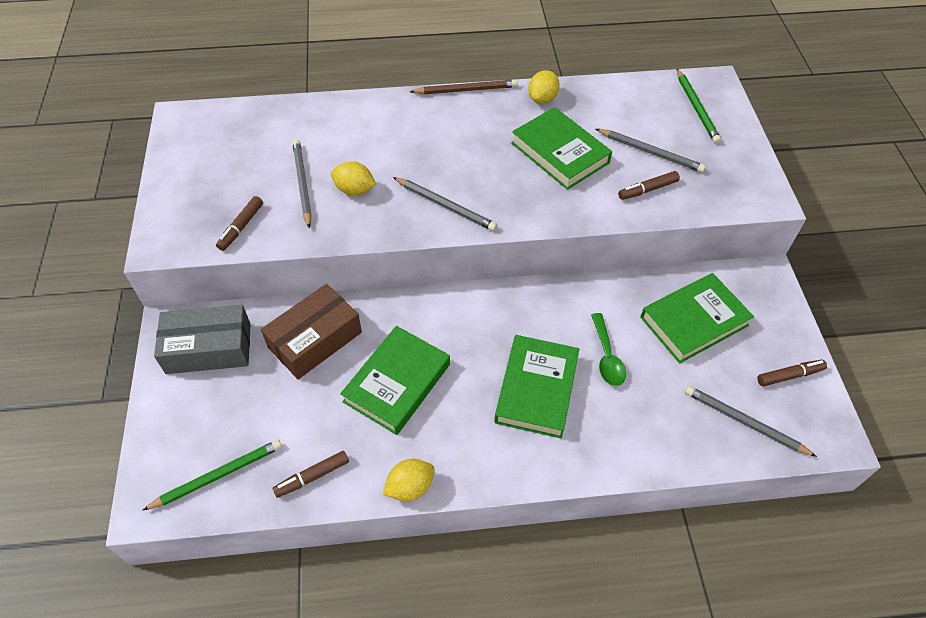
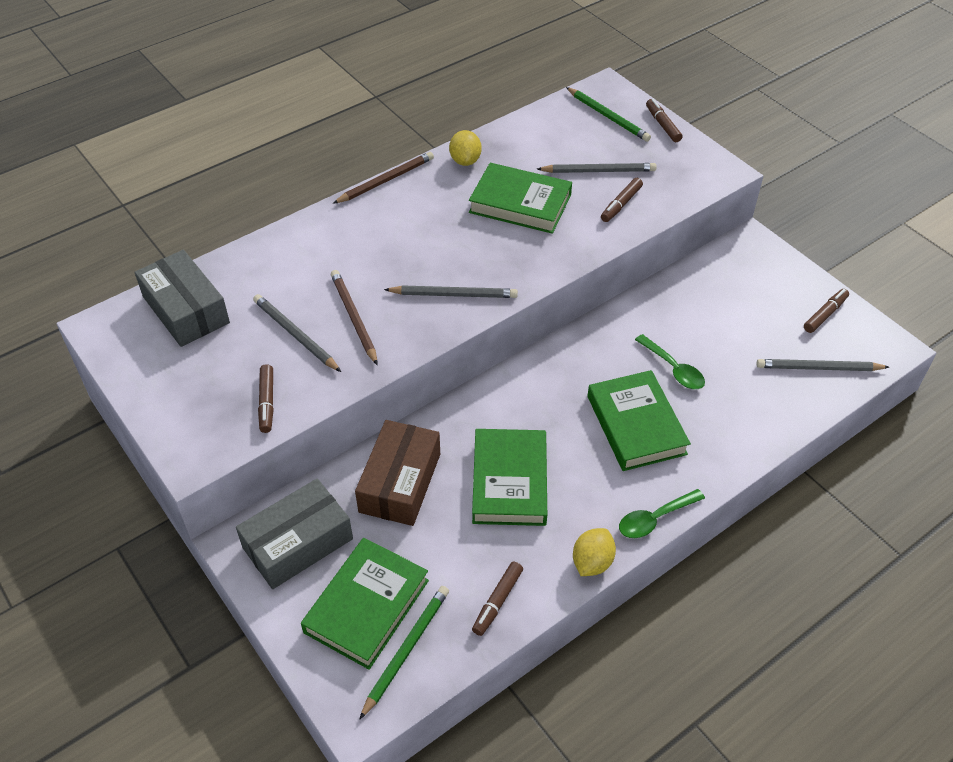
camera: 30 degrees left, 5 degrees down
(243, 130) = (186, 310): none -> grey box
(354, 190) = (353, 318): yellow lemon -> brown pencil
(490, 479) = (654, 519): none -> green spoon
(694, 321) = (721, 305): green book -> green book (366, 606)
(742, 134) = (662, 125): none -> brown marker

